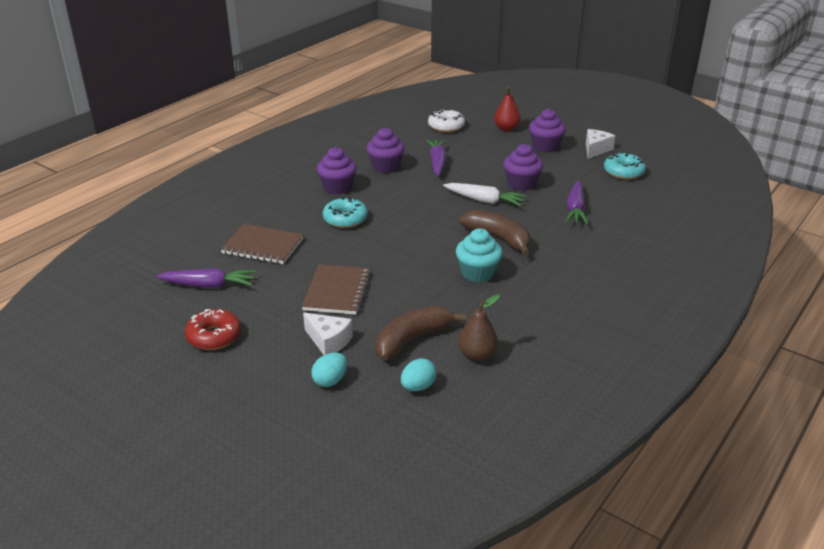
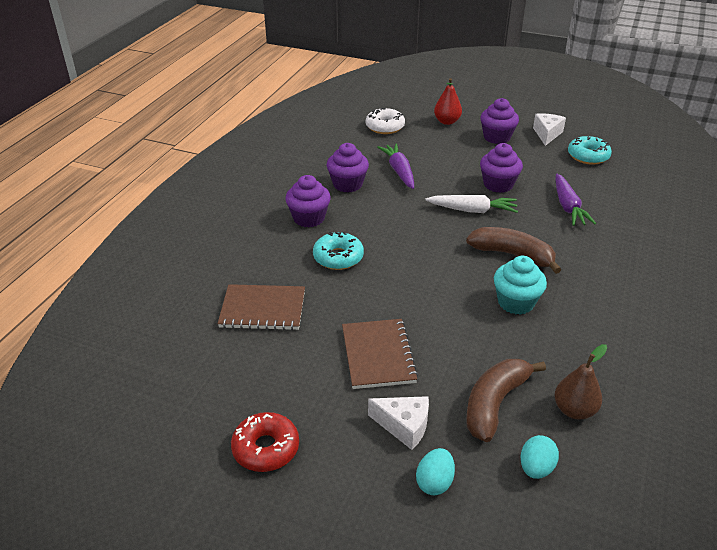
camera: 15 degrees left, 5 degrees up
(208, 285) = (224, 376): purple carrot -> none

